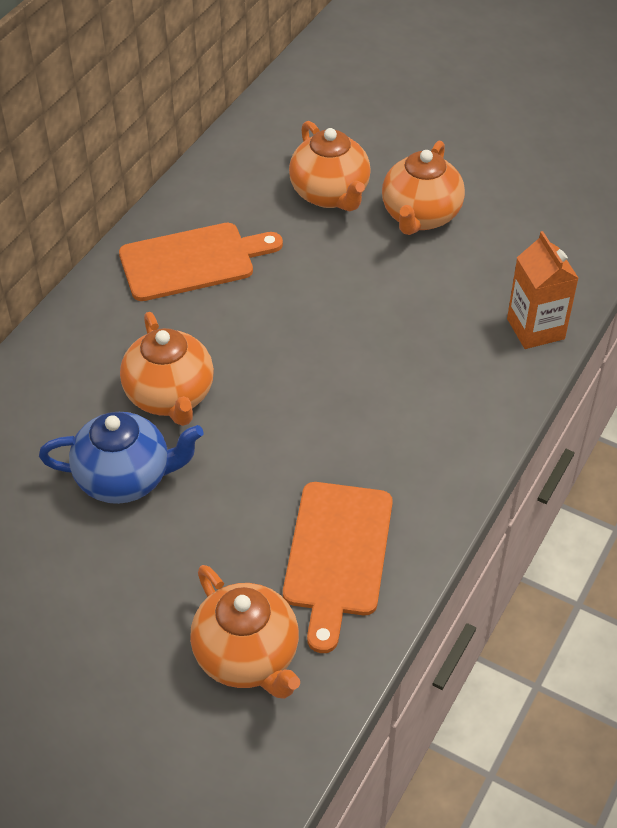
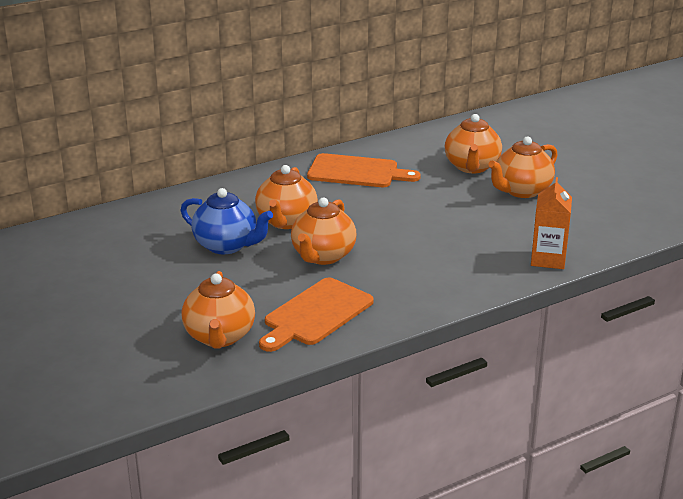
camera: 30 degrees right, 20 degrees down
(267, 442) = (323, 256): none -> orange teapot

